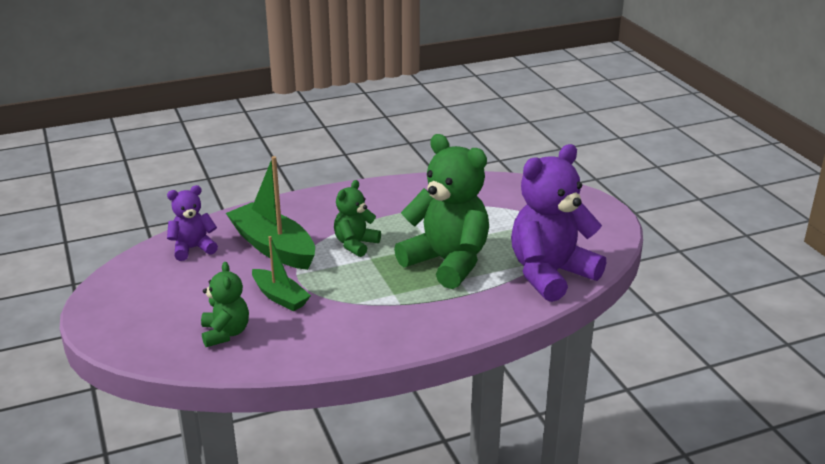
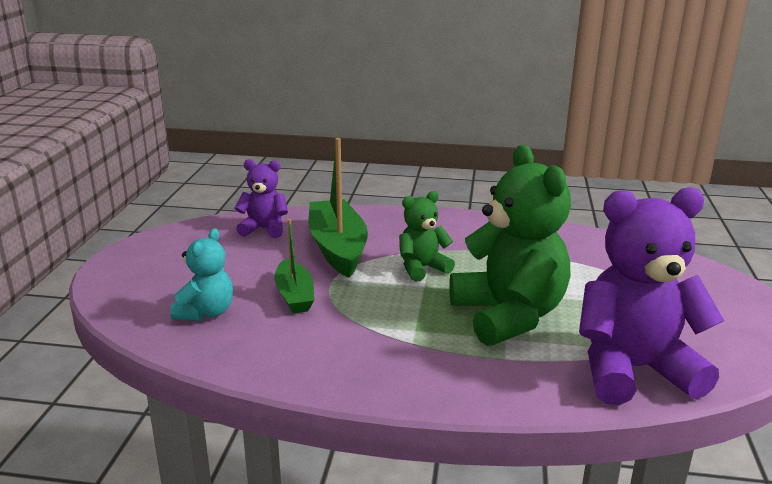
camera: 30 degrees right, 5 degrees down
(225, 333) = (206, 313): green teddy bear -> turquoise teddy bear

